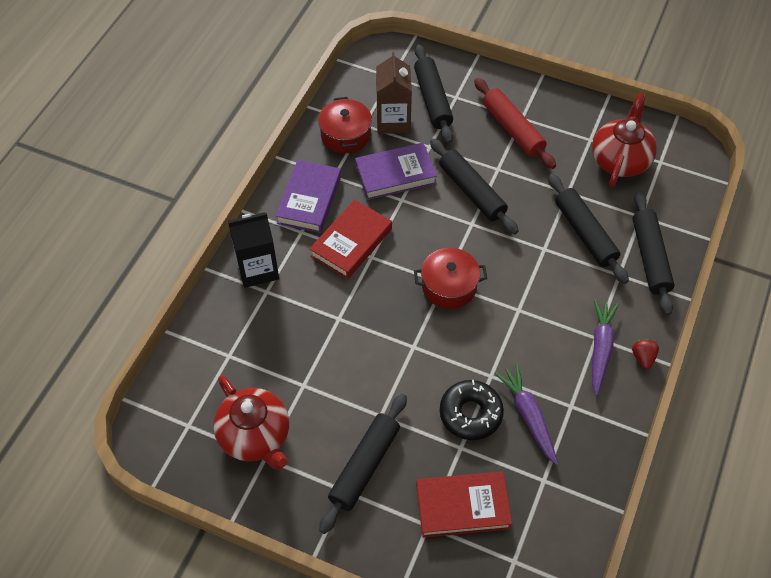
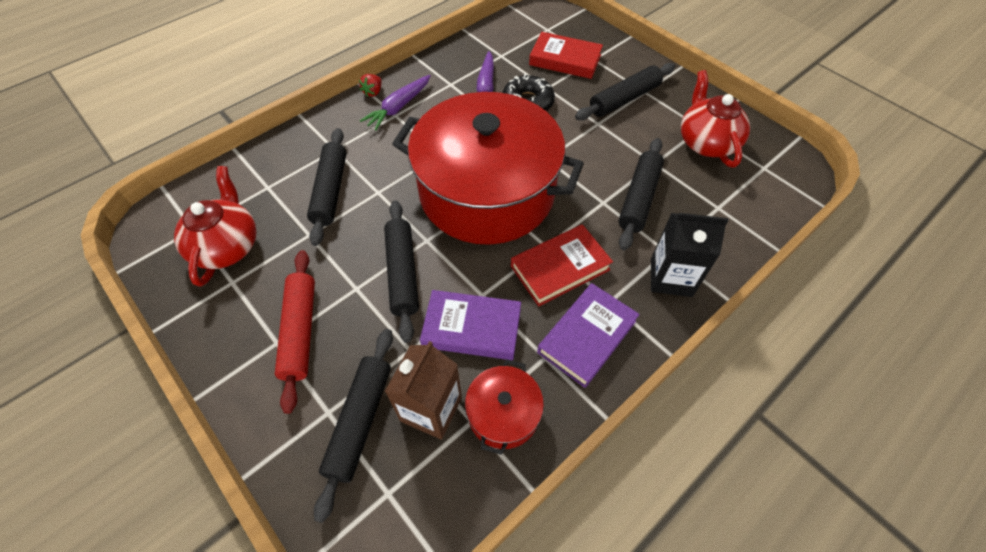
camera: 155 degrees left, 0 degrees up
(449, 286) = (487, 192): red pot -> red pot, size x2.44
(620, 160) = (227, 246): red teapot -> red teapot turned 135 degrees clockwise
(650, 257) = (296, 152): black rolling pin -> black rolling pin (639, 198)

